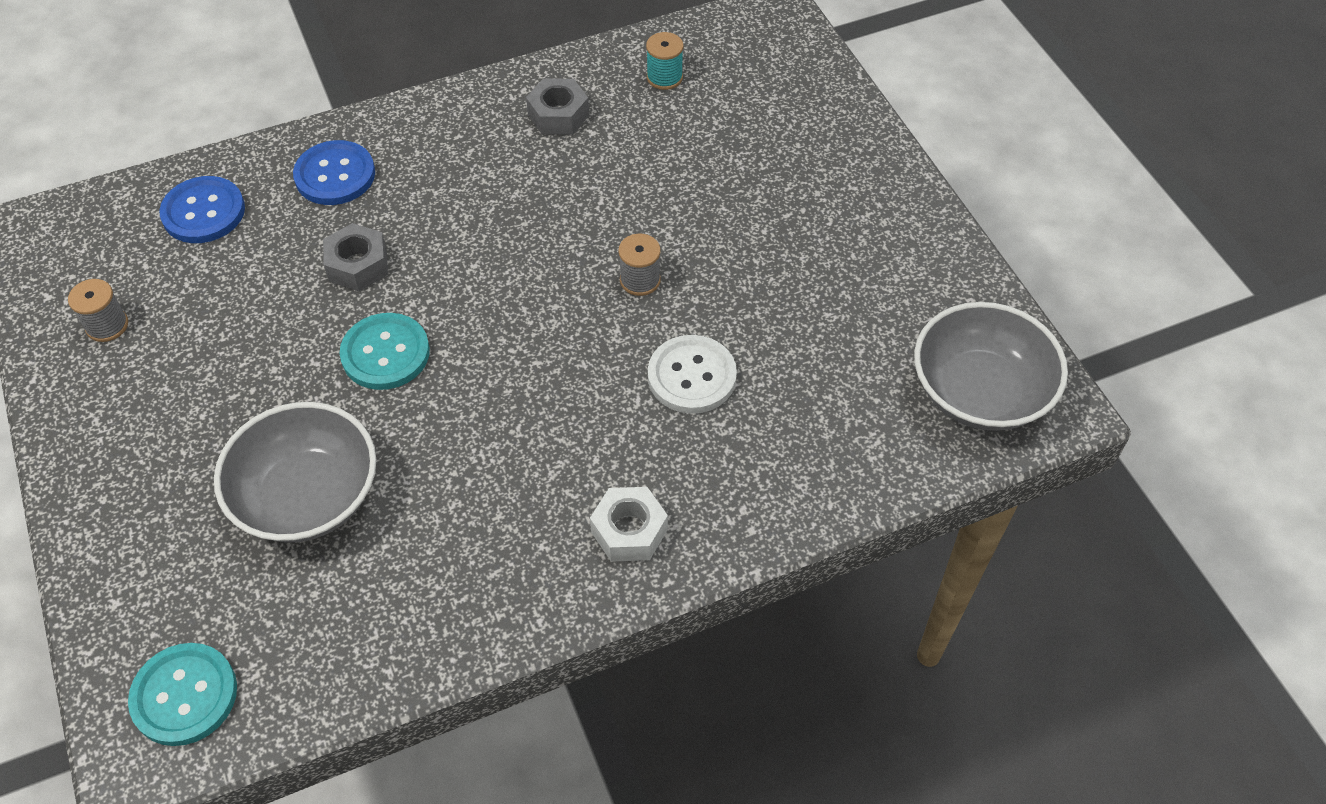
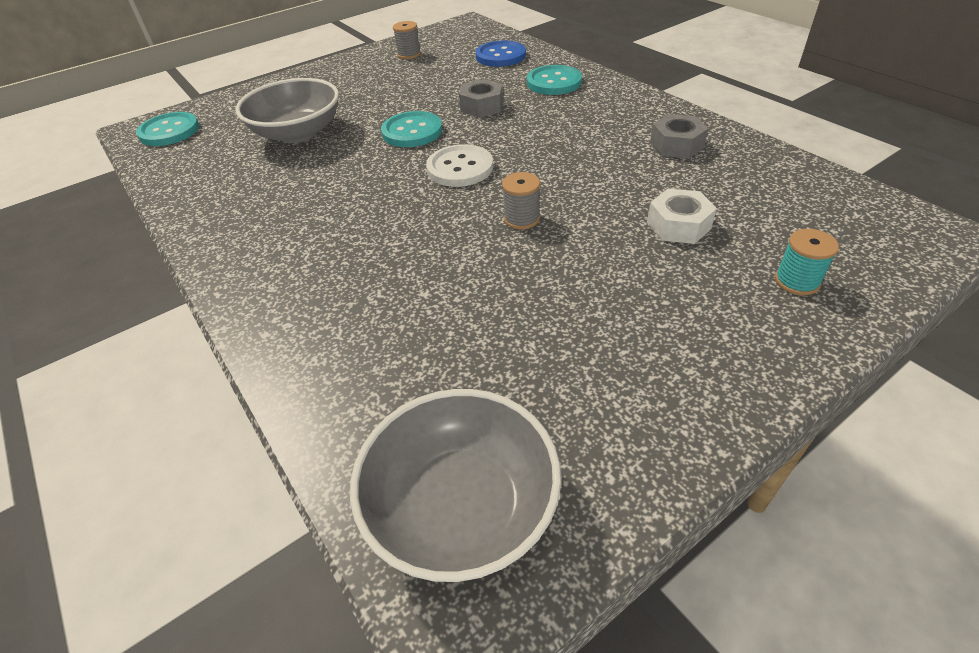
camera: 80 degrees right, 10 degrees down
(335, 175) = (554, 82): blue button -> turquoise button
(629, 531) = (266, 263): white nut -> white nut (678, 225)
(664, 77) = (769, 184): turquoise spool -> turquoise spool (797, 281)
(691, 376) = (426, 266): white button -> white button (460, 168)

